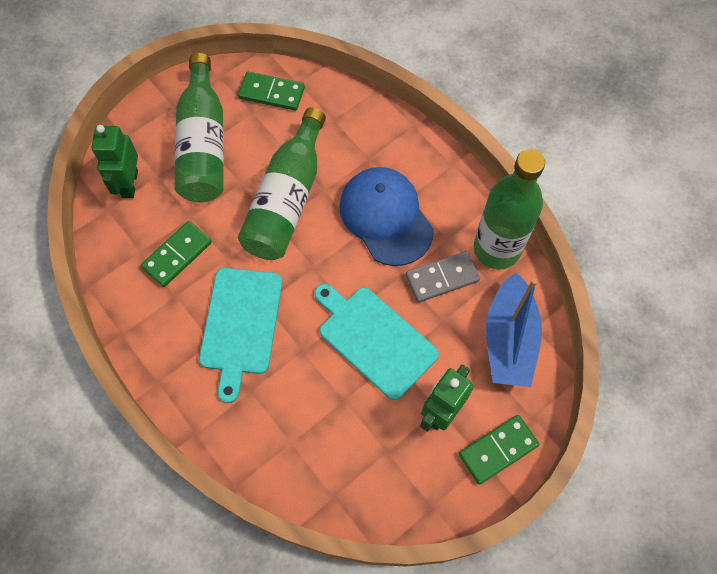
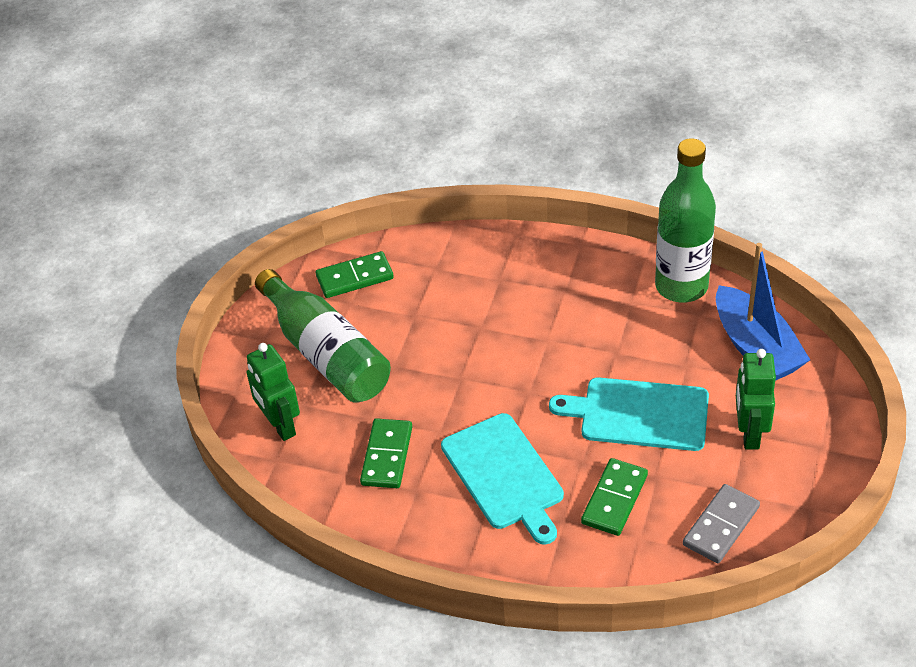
camera: 30 degrees left, 20 degrees down
(287, 199) = (452, 353): green bottle -> none
(386, 217) = (559, 316): blue cap -> none
(442, 278) = (654, 334): grey domino -> grey domino (721, 526)
(498, 450) = (824, 432): green domino -> green domino (614, 499)

